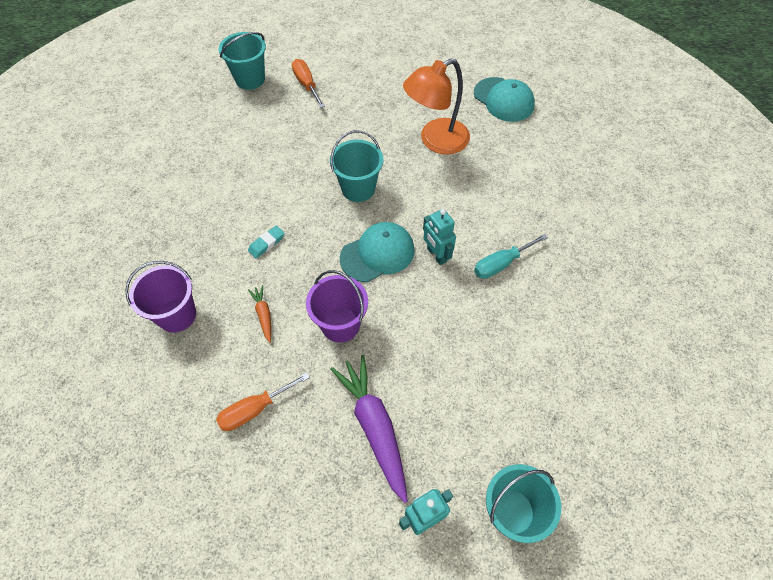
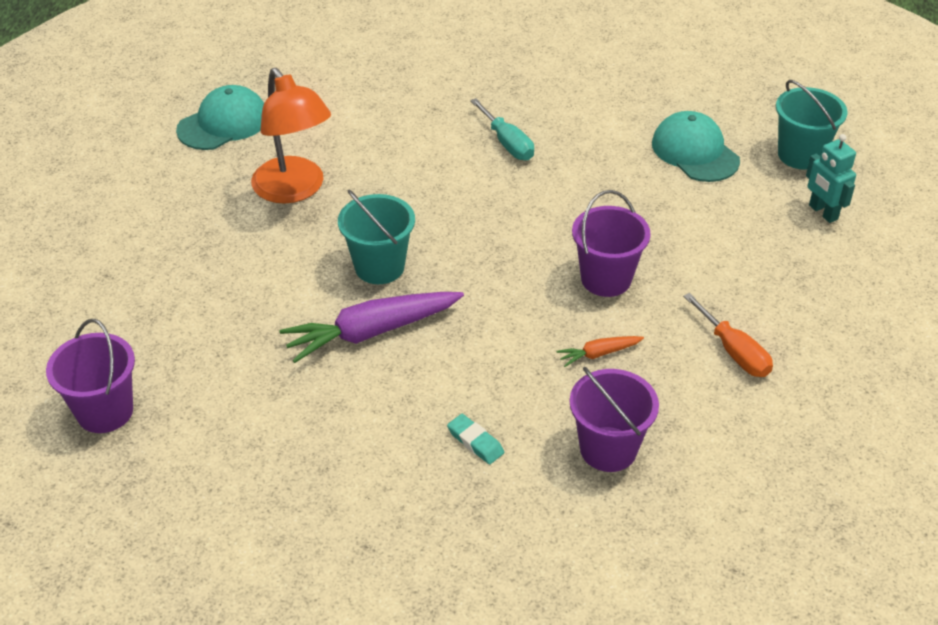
camera: 90 degrees left, 15 degrees down
(250, 79) = (105, 411): turquoise bucket -> purple bucket
(267, 243) = (478, 360): turquoise eraser -> turquoise eraser (475, 442)
(306, 84) = (139, 333): orange screwdriver -> none
(374, 427) = (734, 248): purple carrot -> purple carrot (371, 332)
(377, 254) = (494, 247): turquoise cap -> turquoise cap (695, 152)
(436, 255) = (495, 195): turquoise robot -> none

